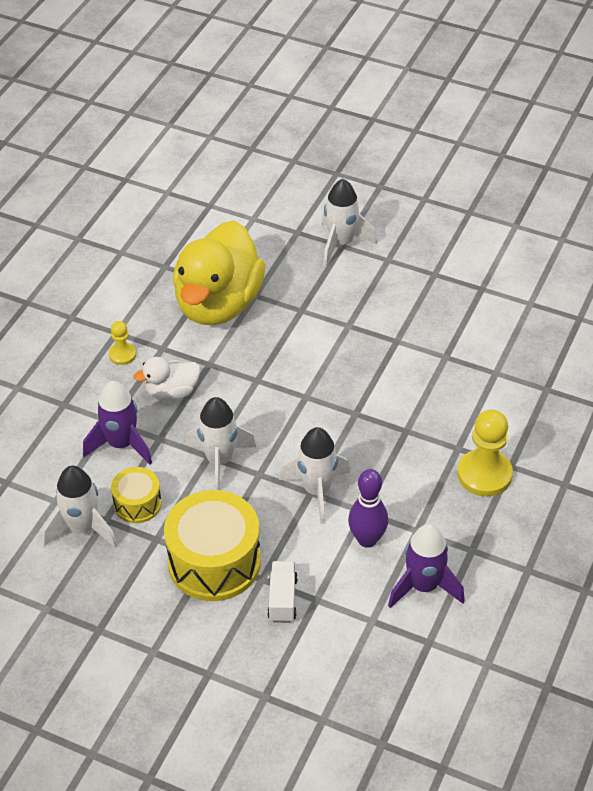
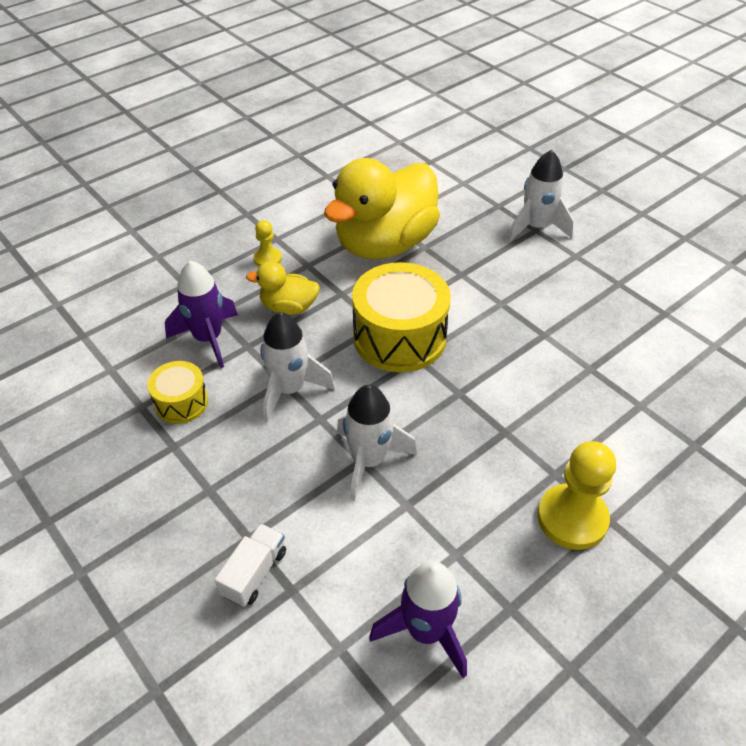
camera: 25 degrees right, 0 degrees up
(82, 528) = (113, 406): white rocket -> none
(172, 392) = (288, 307): white duck -> yellow duck
(214, 562) = (212, 496): yellow drum -> yellow drum (399, 337)
(367, 539) = (391, 541): purple bowling pin -> none

